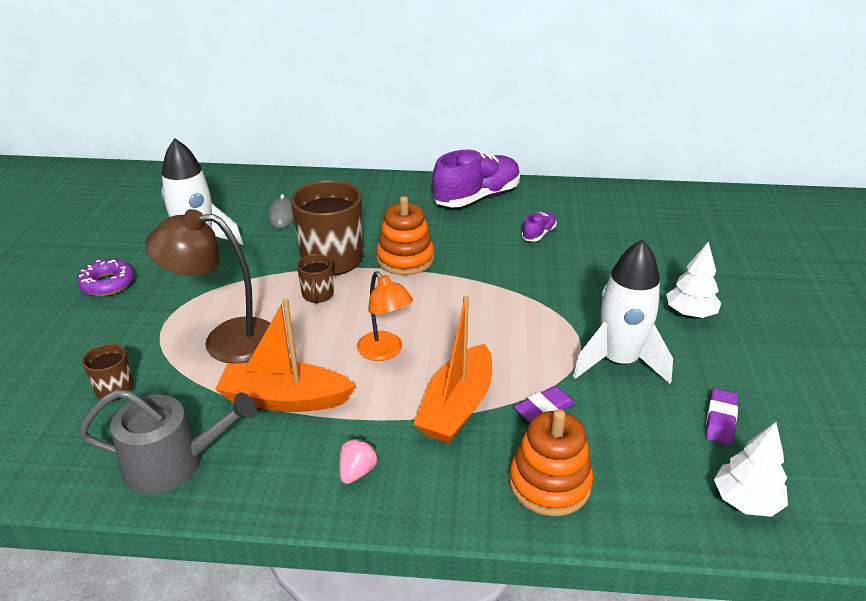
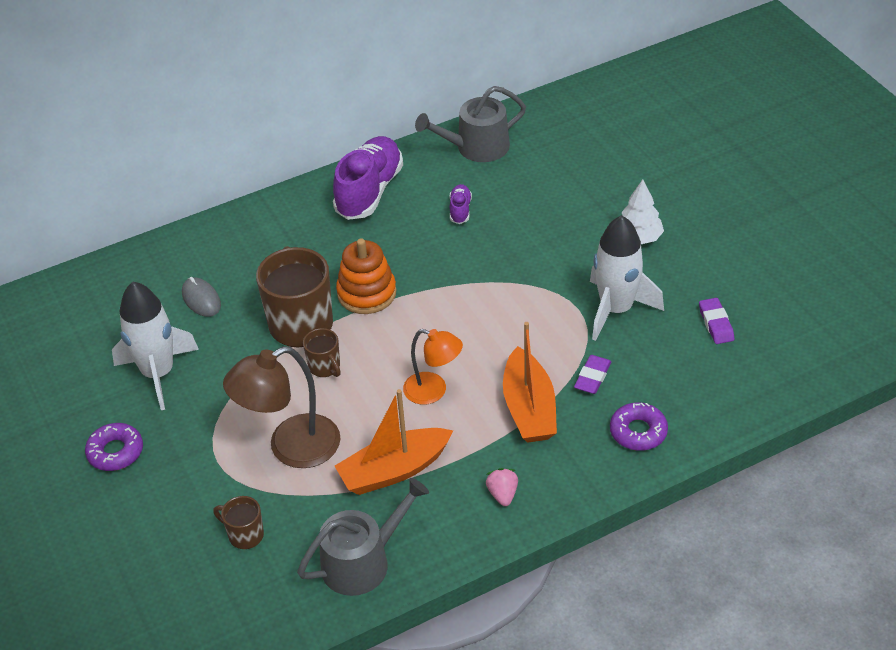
camera: 30 degrees left, 10 degrees up
(549, 484) = (638, 432): orange stacking toy -> purple donut
(591, 200) = (476, 147): none -> grey watering can
(746, 501) = (766, 377): white tree -> none

